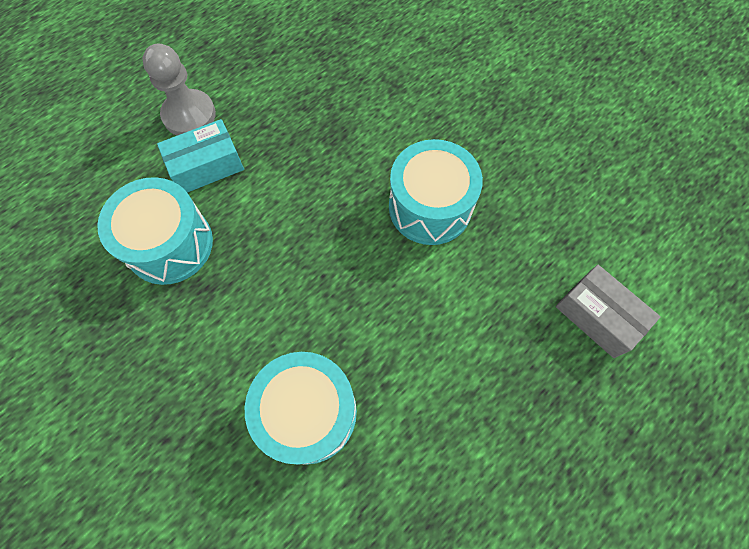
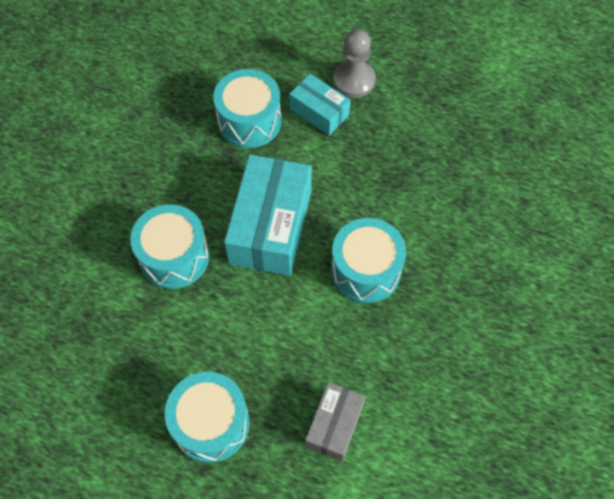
camera: 65 degrees right, 5 degrees down
(326, 280) = (270, 226): none -> turquoise box
(551, 456) = (211, 423): none -> turquoise drum

